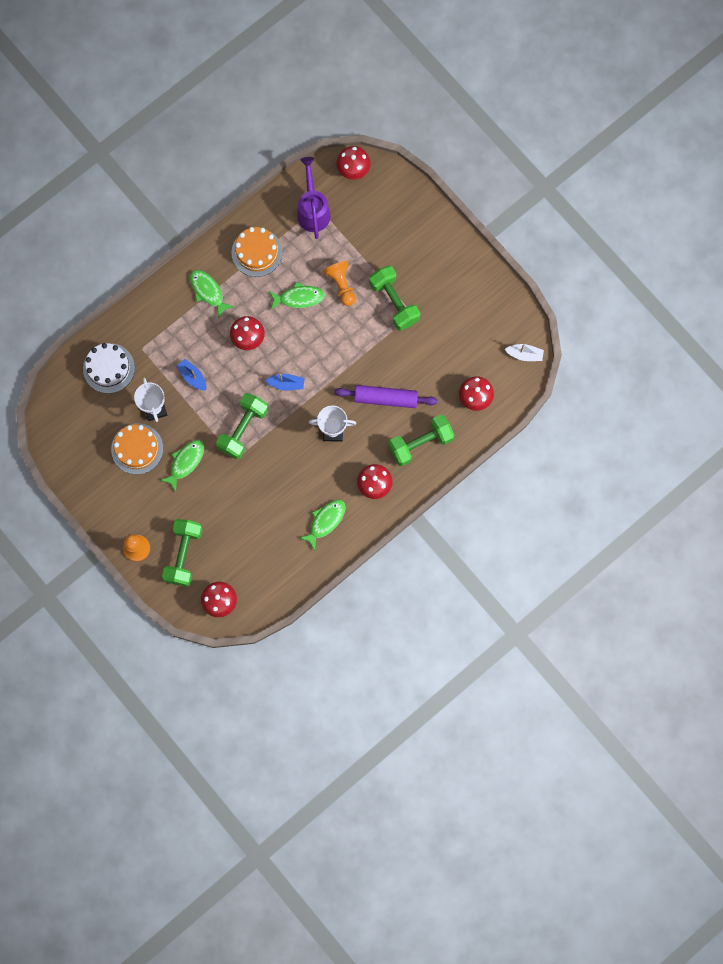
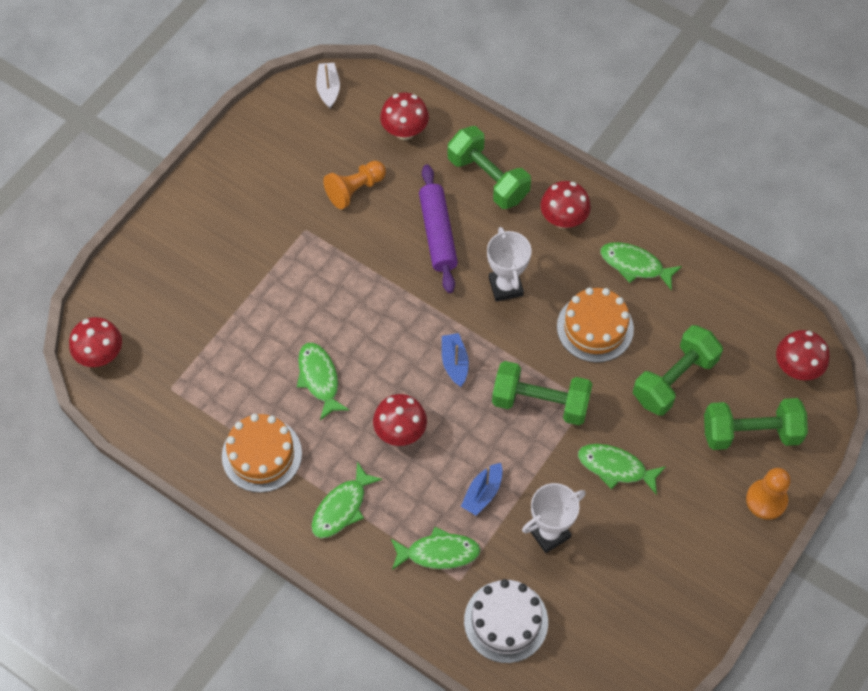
camera: 105 degrees left, 15 degrees down
(137, 449) = (618, 542): orange cake -> orange cake (595, 327)
(162, 340) = (438, 553): none -> green fish
(313, 210) = (177, 394): purple watering can -> none
(341, 285) = (285, 328): orange pawn -> orange pawn (355, 190)
(394, 302) = (294, 255): green dumbbell -> green dumbbell (674, 380)

